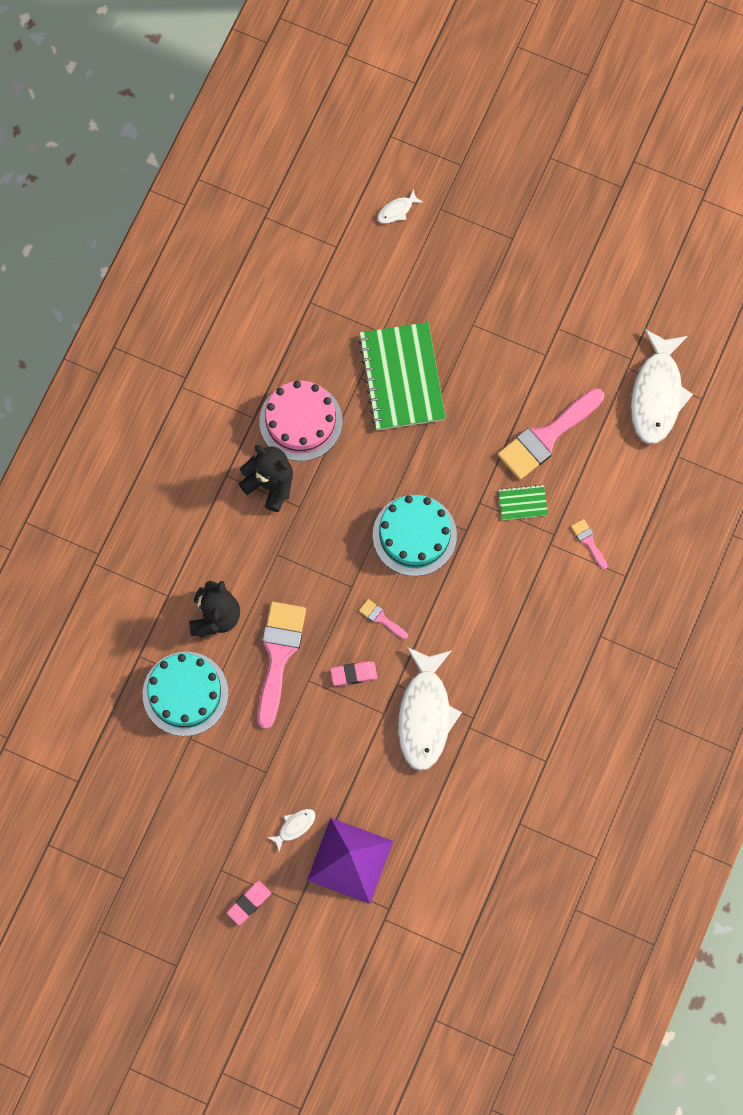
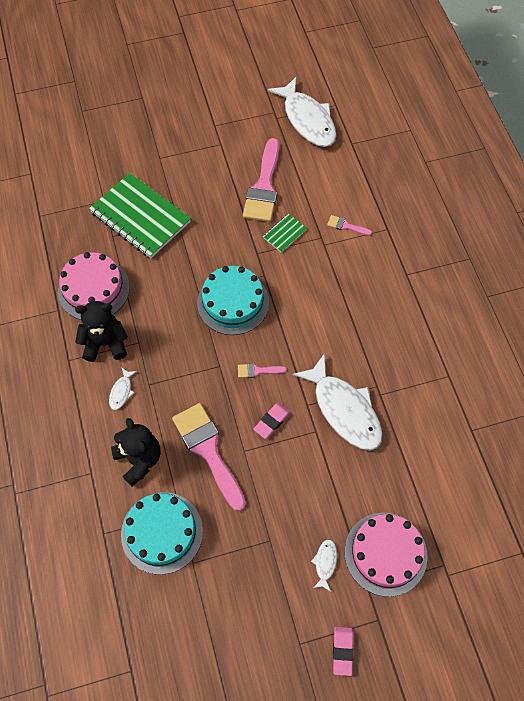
camera: 40 degrees left, 10 degrees down
(350, 860) = (385, 553): purple pyramid -> pink cake
(397, 210) = (54, 129): white fish -> white fish (121, 391)

